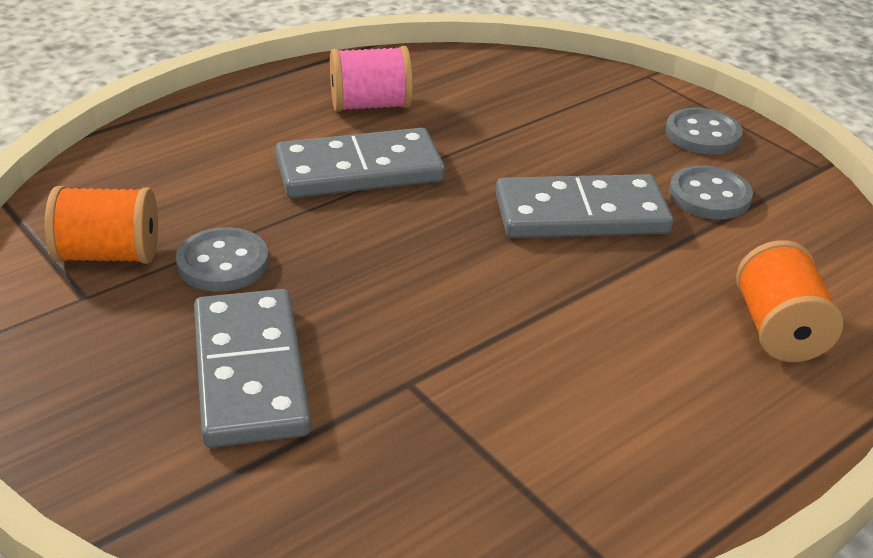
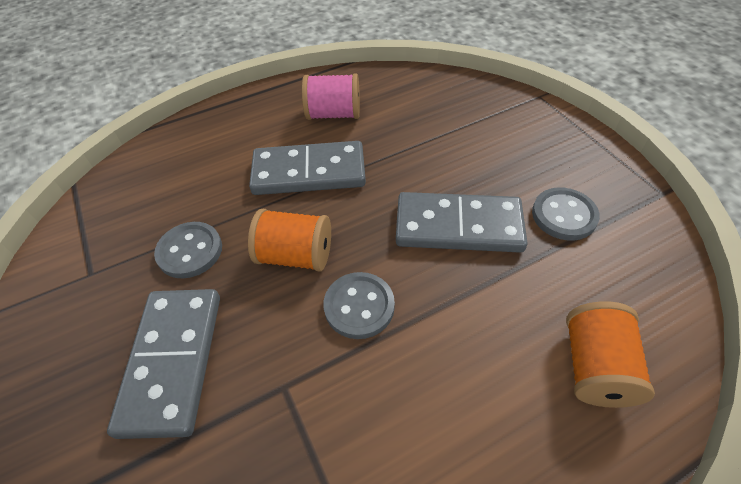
camera: 15 degrees right, 15 degrees up
(109, 255) = (119, 236): orange spool -> orange spool (296, 255)
(702, 134) = (570, 154): grey button -> grey button (359, 306)

